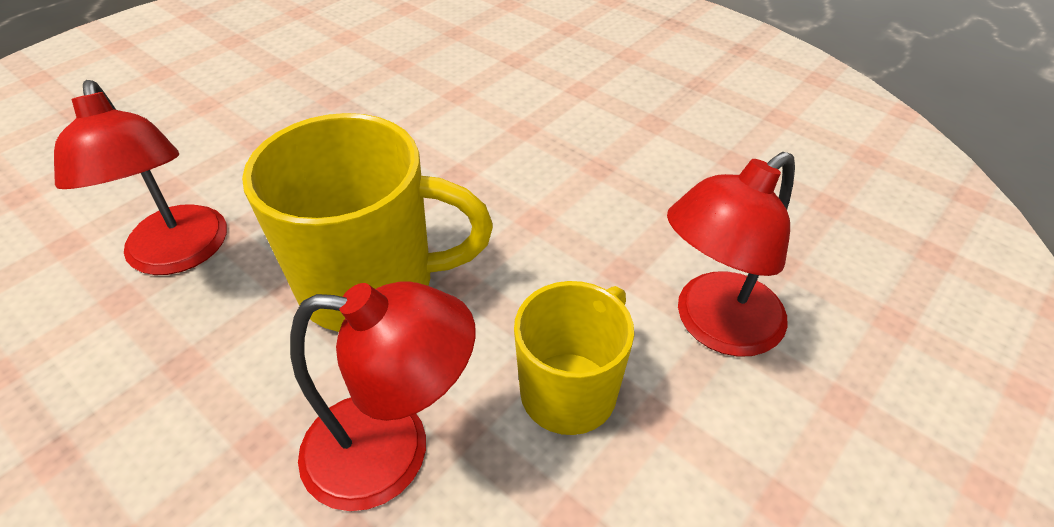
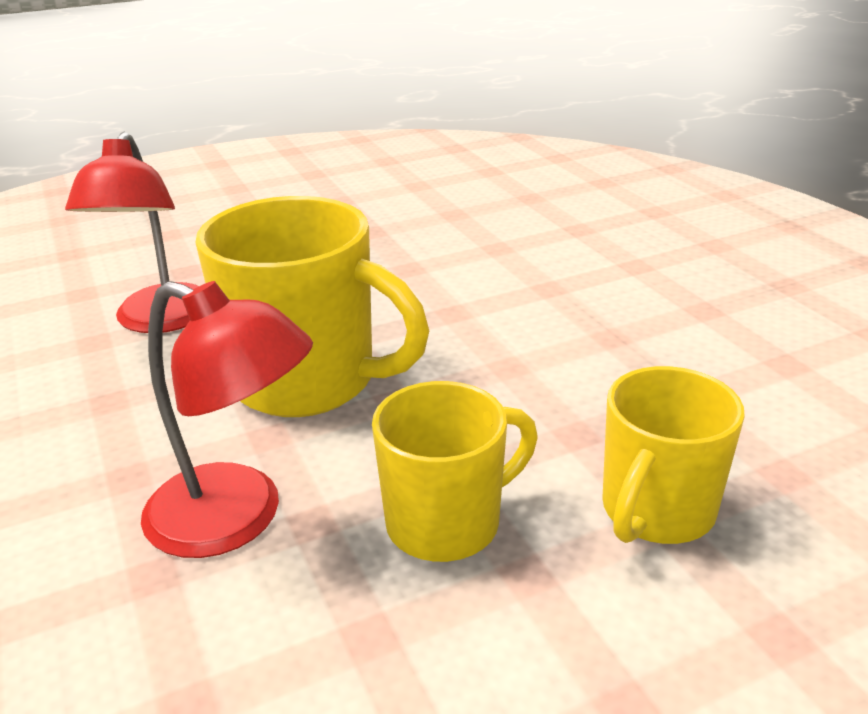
camera: 25 degrees right, 15 degrees down
(715, 326) = (656, 512): red lamp -> yellow mug

